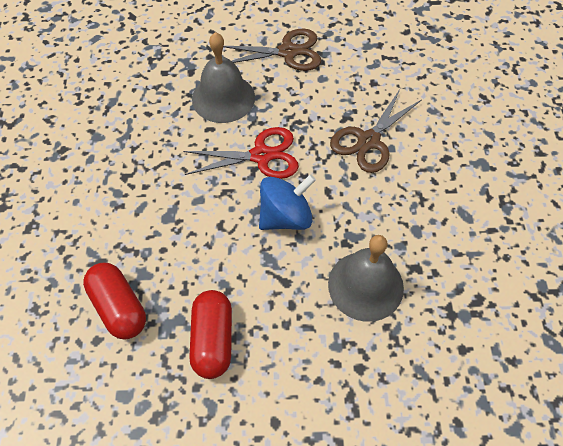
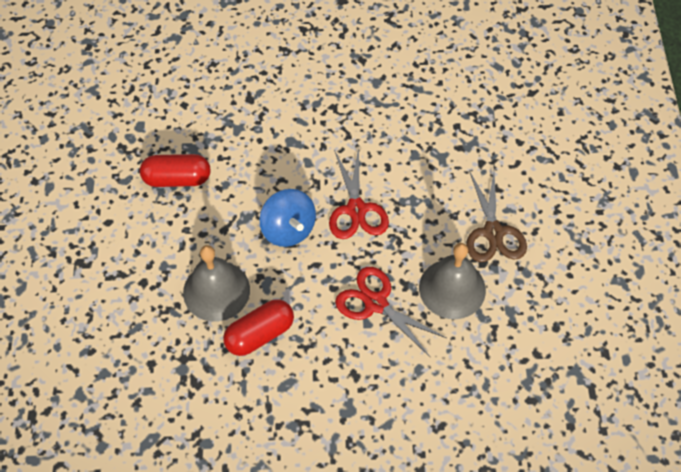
camera: 90 degrees right, 0 degrees up
(119, 307) = (209, 115): red capsule -> red capsule (260, 334)
(223, 98) = (426, 176): grey bell -> grey bell (452, 288)
(368, 141) = (375, 303): brown scissors -> red scissors

